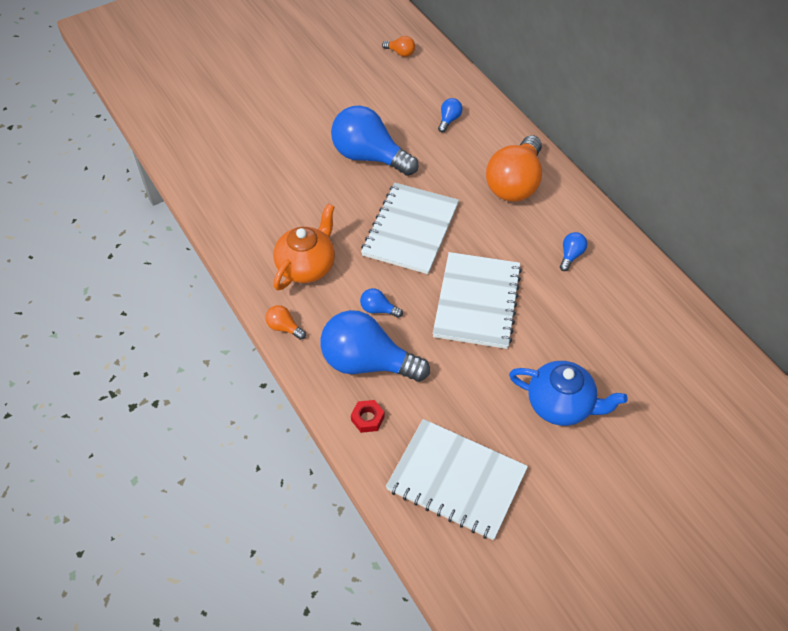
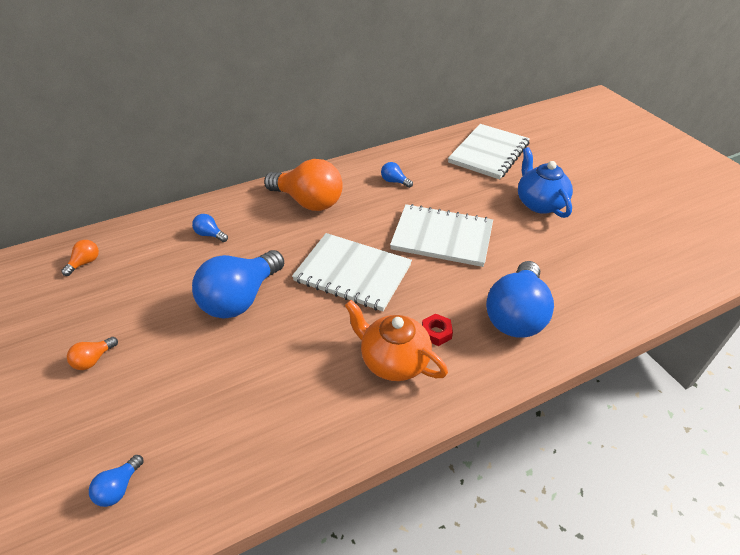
camera: 85 degrees left, 10 degrees down
(284, 327) = (479, 384): orange light bulb -> orange light bulb (93, 360)
(367, 418) = (579, 318): red nut -> red nut (436, 333)
(378, 309) = (452, 303): blue light bulb -> blue light bulb (119, 488)
(456, 480) = (623, 265): white notebook -> white notebook (489, 153)
(561, 405) = (539, 203): blue teapot -> blue teapot turned 45 degrees counterclockwise

